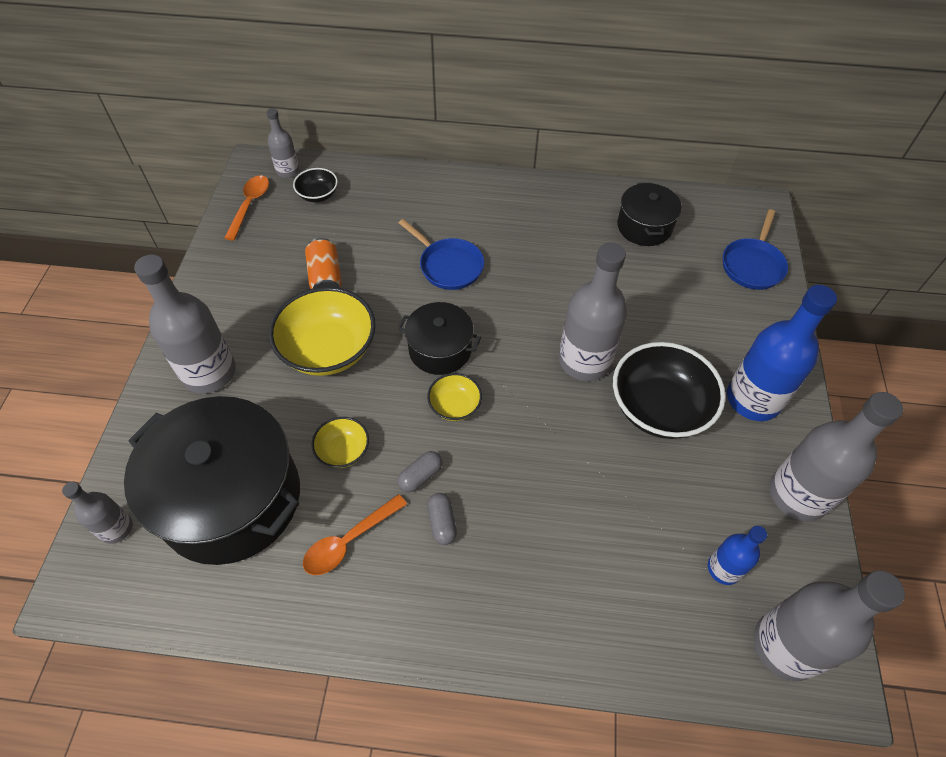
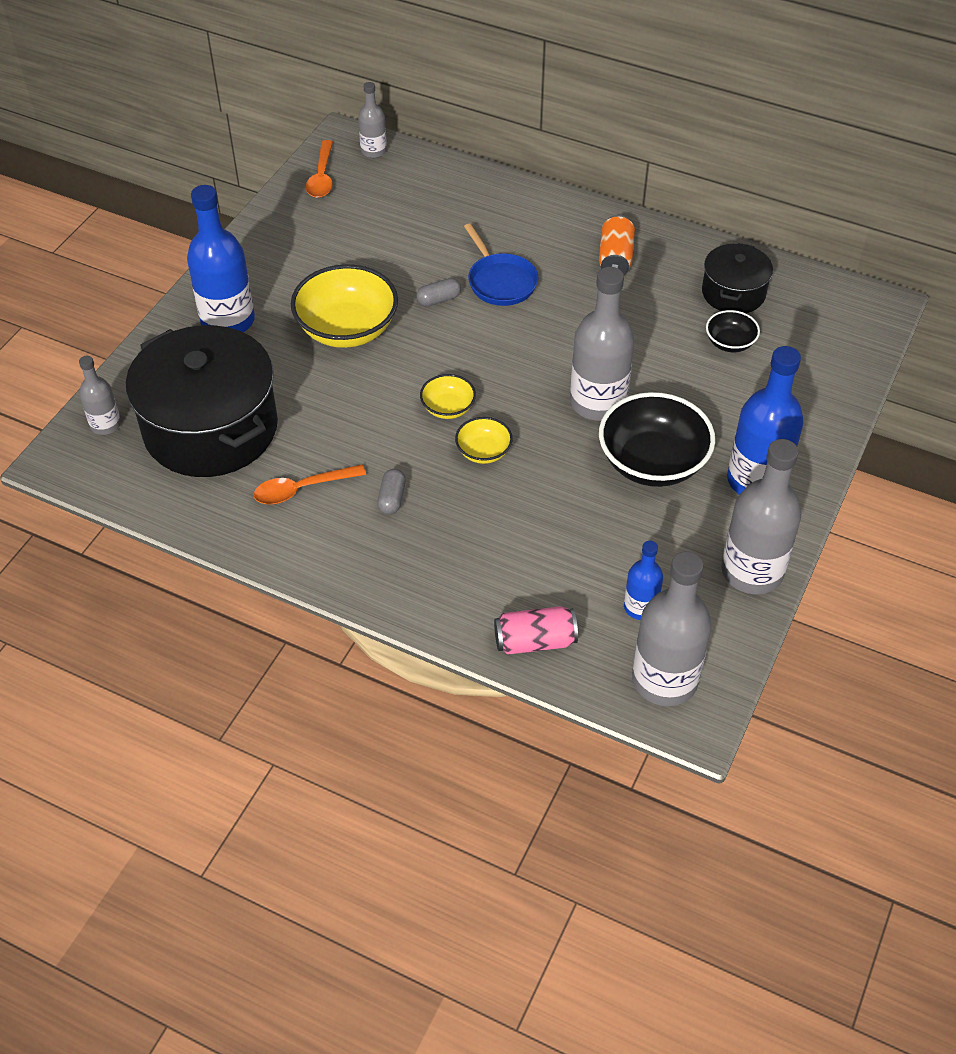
camera: 20 degrees right, 5 degrees down
(209, 372) = (228, 321): grey bottle -> blue bottle
(250, 205) = (322, 177): orange spoon -> orange spoon turned 150 degrees clockwise
(318, 195) = (395, 182): black bowl -> black bowl (730, 343)
(326, 278) = (371, 264): orange can -> orange can (615, 258)
(343, 451) = (326, 417): yellow bowl -> yellow bowl (483, 452)
(420, 476) = (389, 457): grey capsule -> grey capsule (438, 300)
(440, 349) = (456, 356): black pot -> none
(647, 644) = (535, 641): none -> pink can
(752, 265) = (835, 359): blue pan -> none

